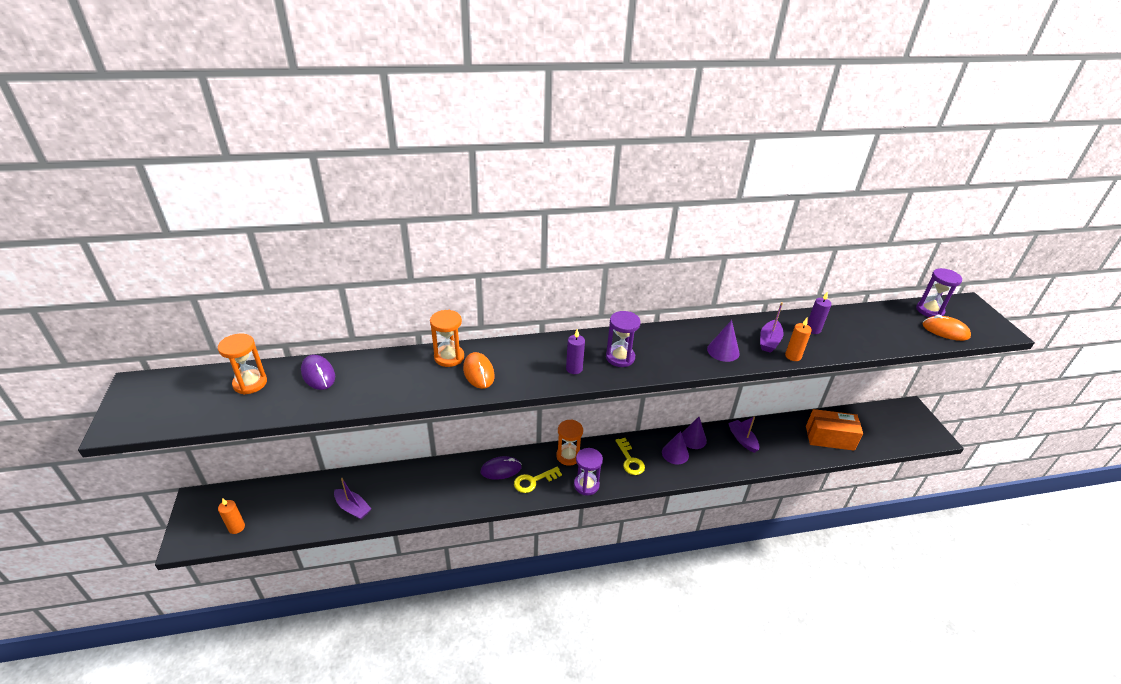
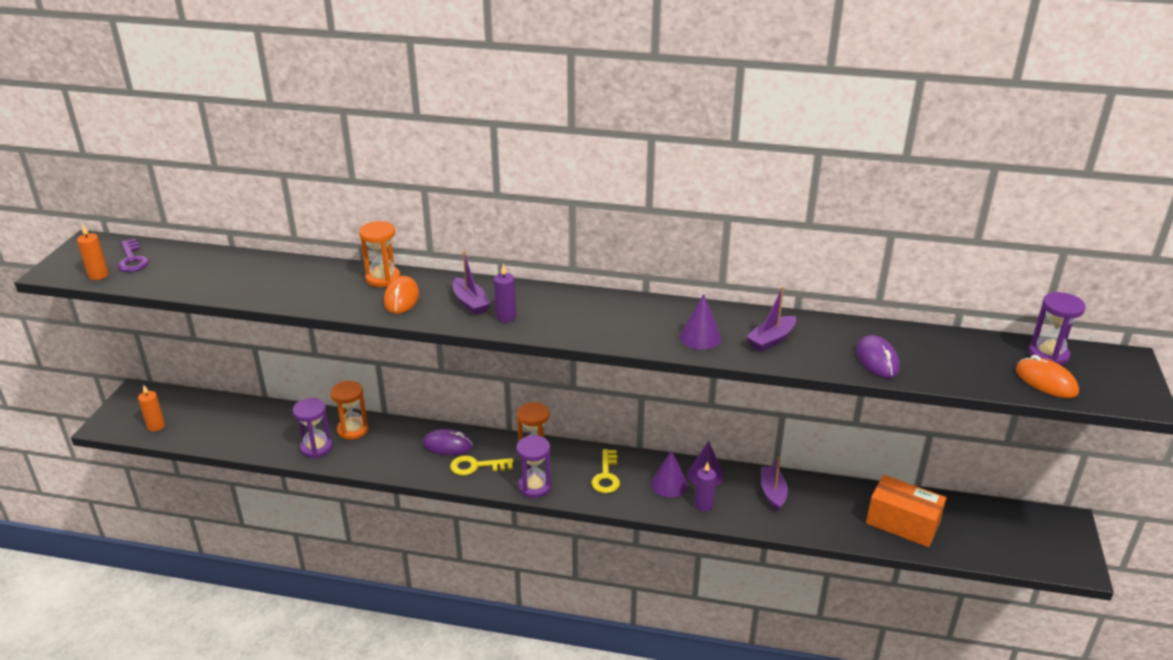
camera: 25 degrees right, 5 degrees down
(196, 393) = (132, 259): none -> purple key
(250, 383) = (182, 261): orange hourglass -> orange hourglass (352, 430)
(318, 374) = (247, 267): purple mouse -> purple mouse (877, 360)
(353, 508) = (272, 439): purple boat -> purple boat (470, 303)
(620, 357) = (568, 317): purple hourglass -> purple hourglass (316, 447)
(793, 356) = (787, 361): orange candle -> orange candle (98, 275)
(813, 329) = (845, 340): purple candle -> purple candle (703, 505)

